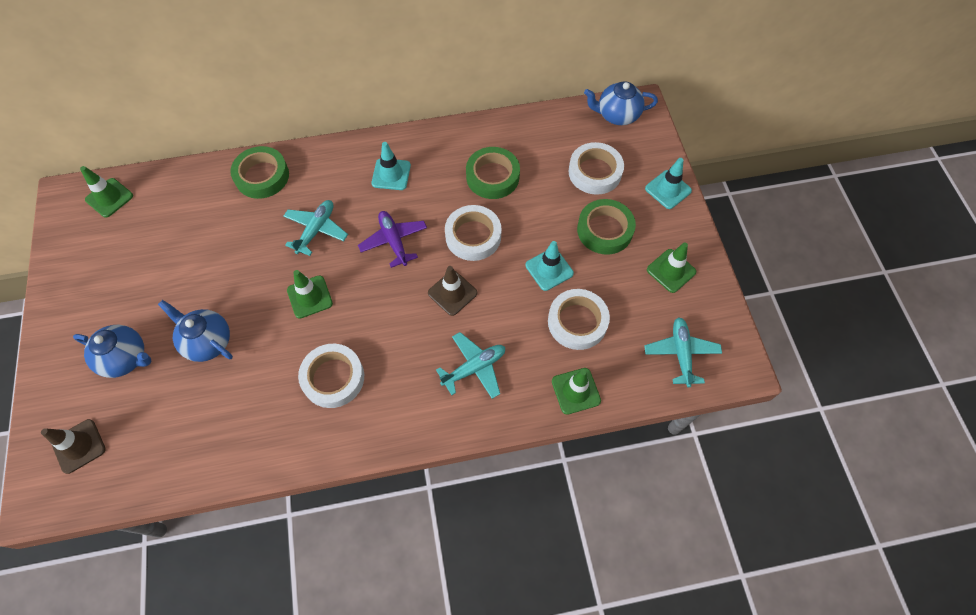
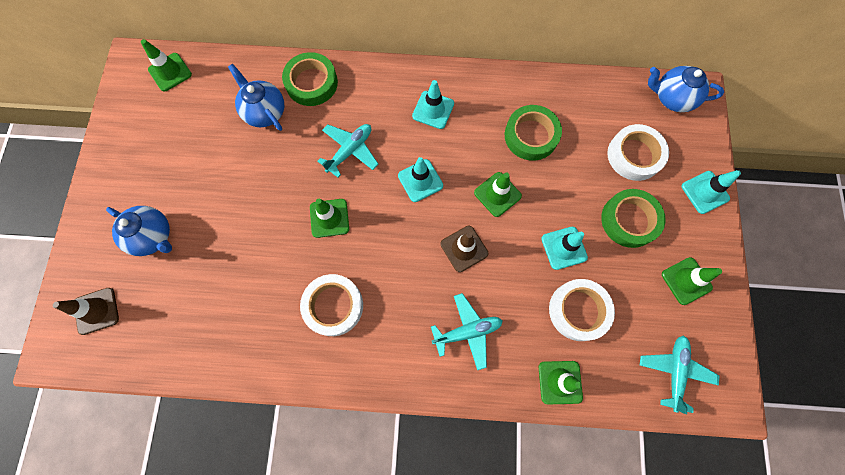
camera: 15 degrees right, 10 degrees up
(207, 342) = (228, 239): blue teapot -> blue teapot (264, 112)
(394, 241) = (420, 180): purple plane -> turquoise traffic cone
(473, 236) = (497, 194): white tape -> green traffic cone

